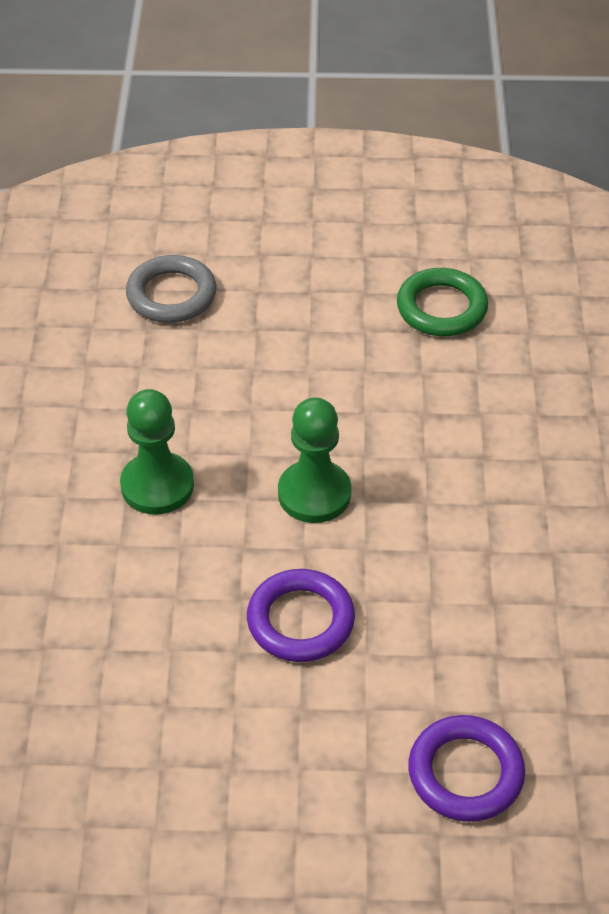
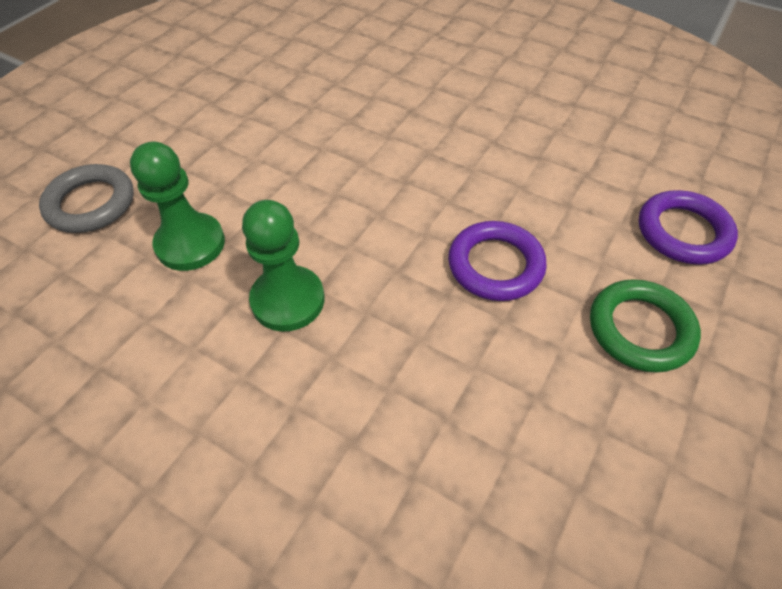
camera: 60 degrees left, 5 degrees up
(314, 494) = (376, 205): green pawn -> green pawn (190, 244)
(441, 308) = (265, 74): green ring -> green ring (640, 329)

